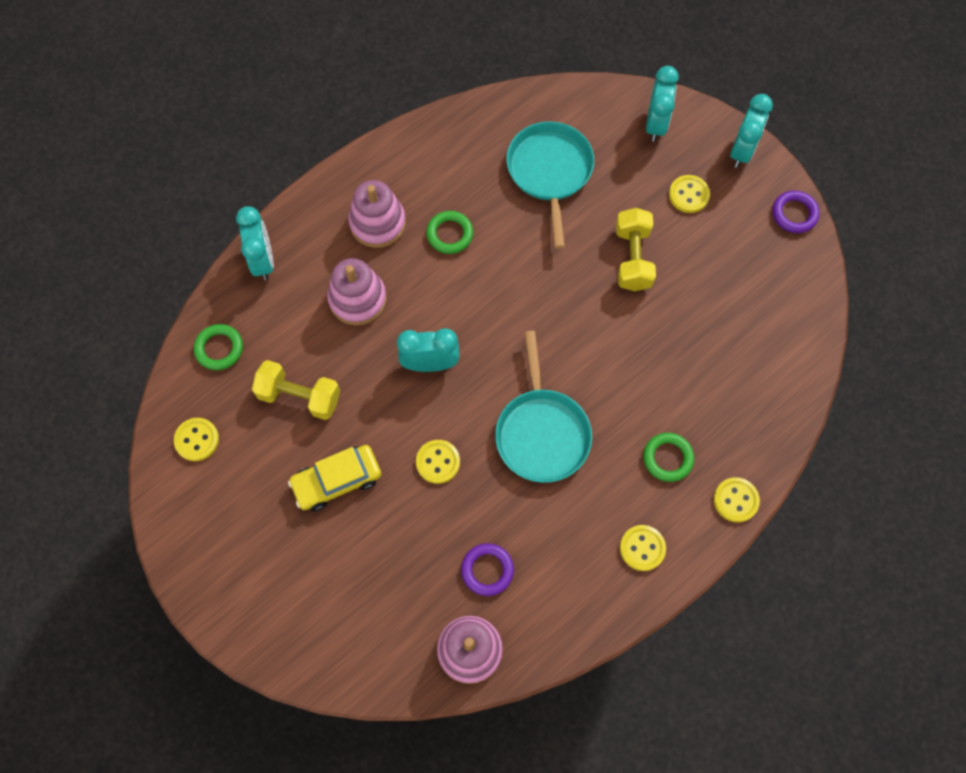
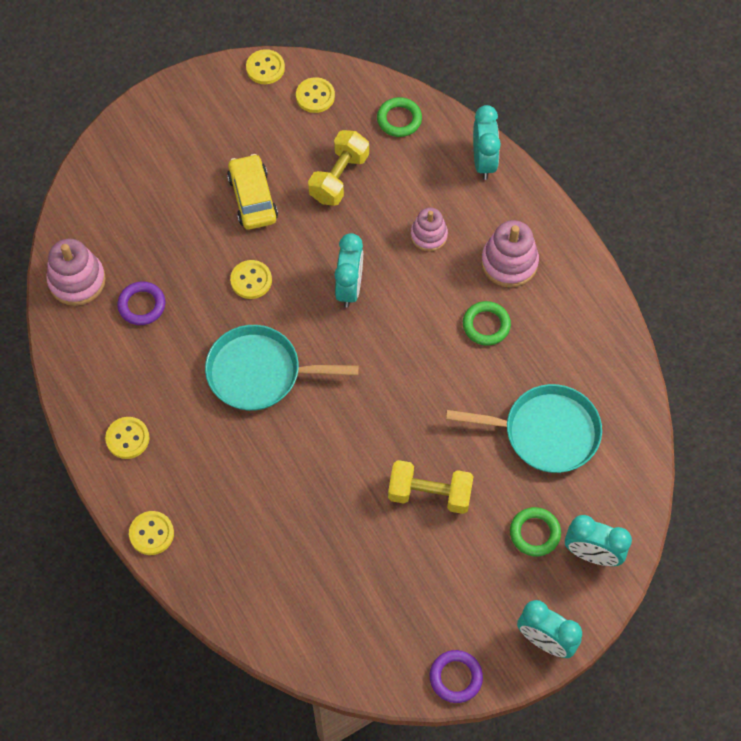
camera: 100 degrees right, 5 degrees down
(263, 260) = (483, 161): turquoise clock -> turquoise clock turned 90 degrees counterclockwise
(357, 299) = (428, 235): pink stacking toy -> pink stacking toy, size x0.66
(667, 458) = (208, 480): green ring -> green ring (534, 533)
(688, 195) = (497, 568): yellow button -> yellow button (265, 68)

